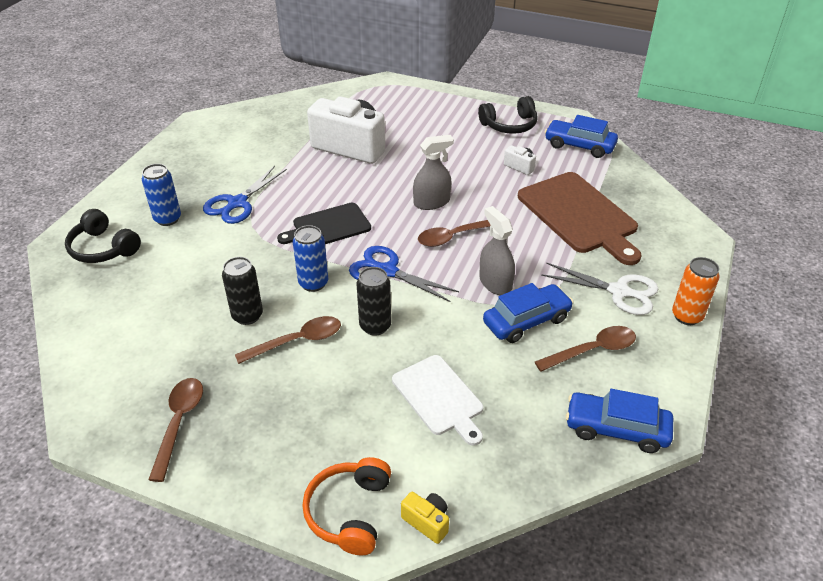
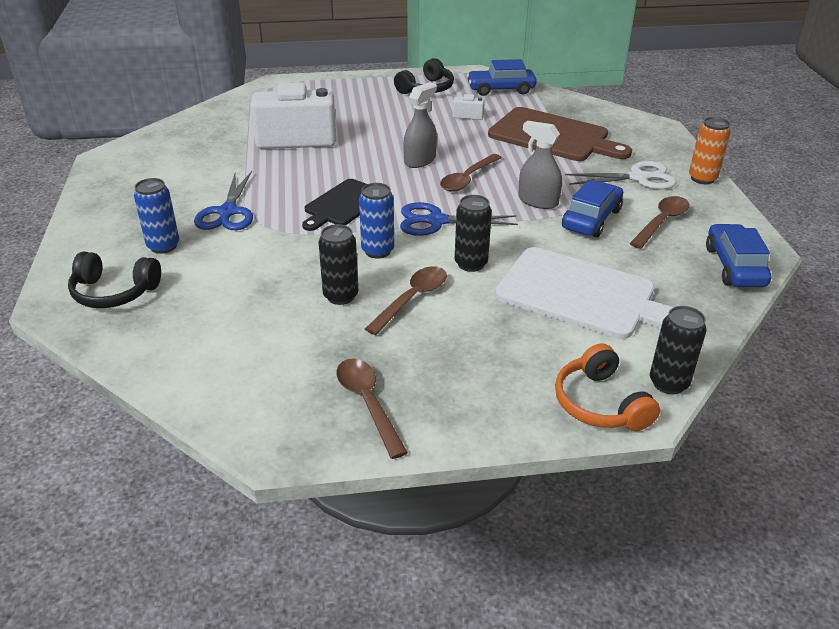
camera: 30 degrees left, 5 degrees down
(427, 522) = (668, 383): yellow camera -> black can
(439, 397) = (582, 295): white cutting board -> white cutting board, size x1.61
(616, 429) = (734, 266): blue car -> blue car turned 105 degrees clockwise

